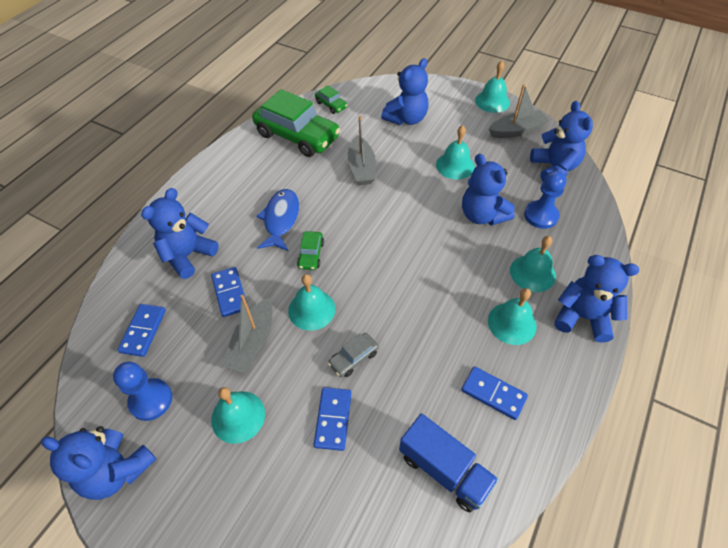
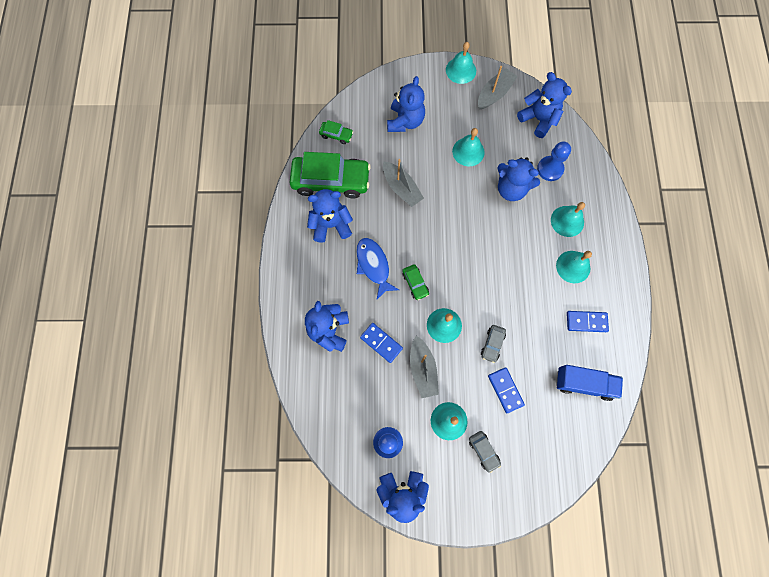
camera: 30 degrees left, 20 degrees up
(143, 331) = (344, 402): blue domino -> none
(252, 479) = (483, 451): none -> grey car
(582, 317) = (612, 239): blue teddy bear -> blue teddy bear (331, 225)

